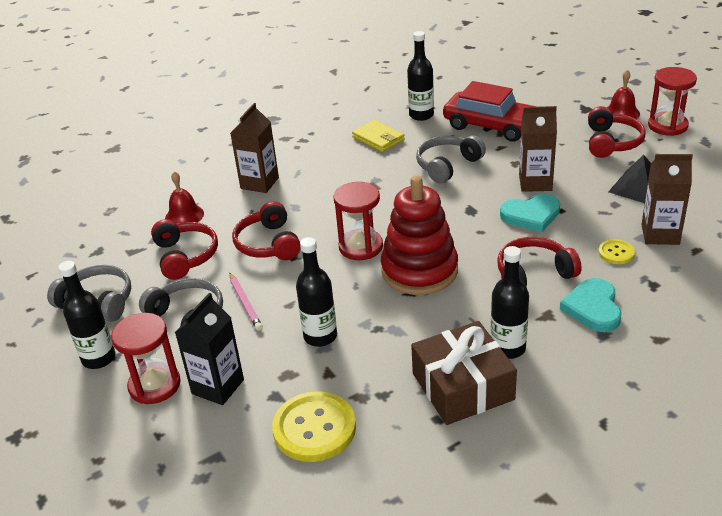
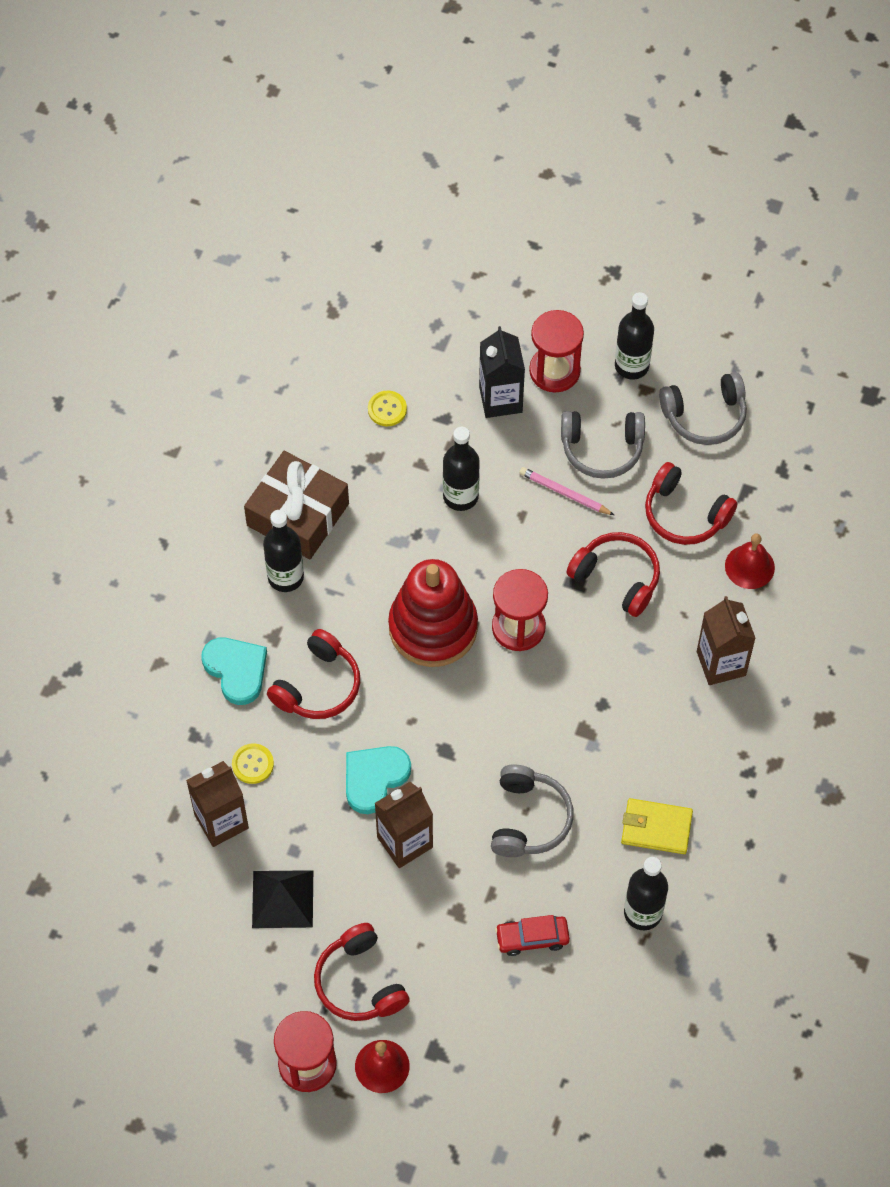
camera: 140 degrees right, 25 degrees up
(314, 428) = (387, 409): yellow button -> yellow button, size x0.51
(492, 126) = (532, 938): red car -> red car, size x0.50

